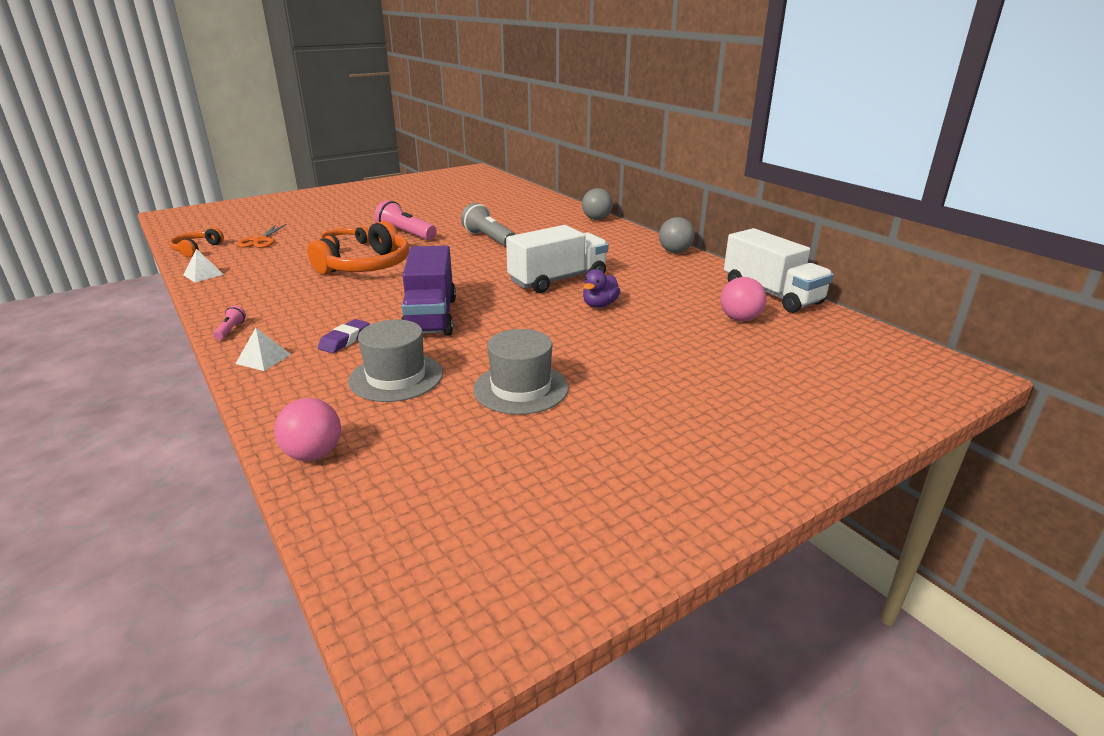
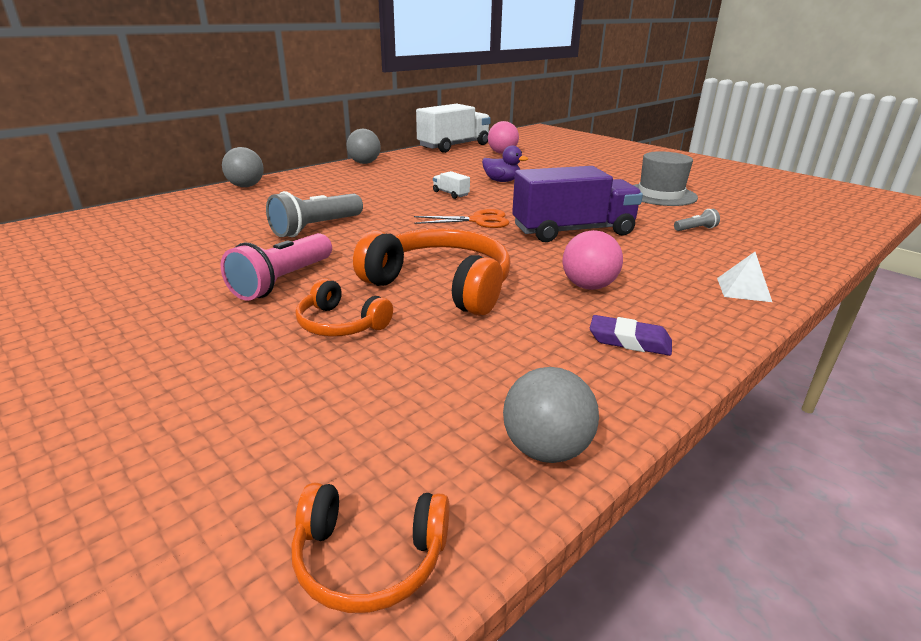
camera: 100 degrees left, 0 degrees up
(203, 274) = (546, 449): white pyramid -> grey ball
(231, 330) = (713, 331): pink flashlight -> none
(260, 241) = (301, 444): orange scissors -> orange scissors (479, 220)
(313, 454) = (823, 238): pink ball -> pink ball (588, 286)
(345, 340) = (660, 259): purple eraser -> purple eraser (629, 341)
(396, 377) = (695, 229): grey hat -> grey flashlight
(558, 280) = (450, 194): white truck -> white truck, size x0.40

